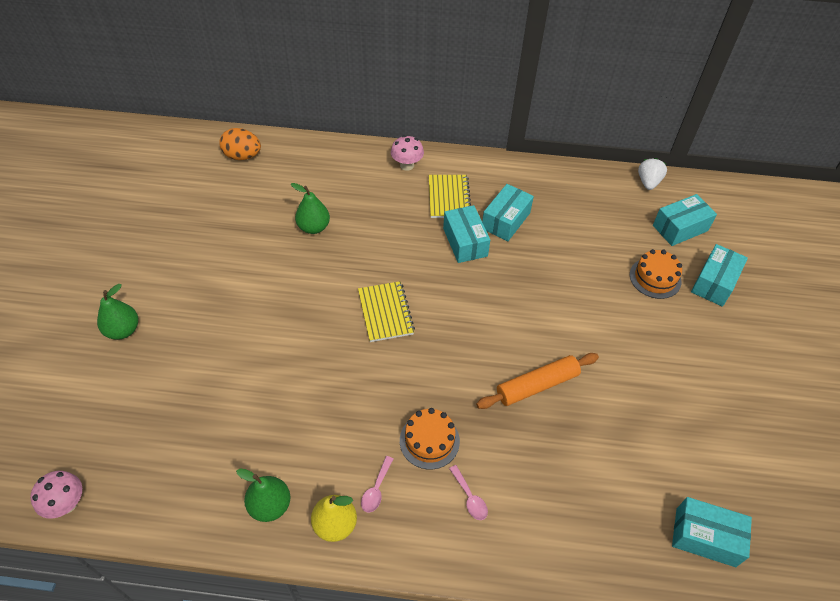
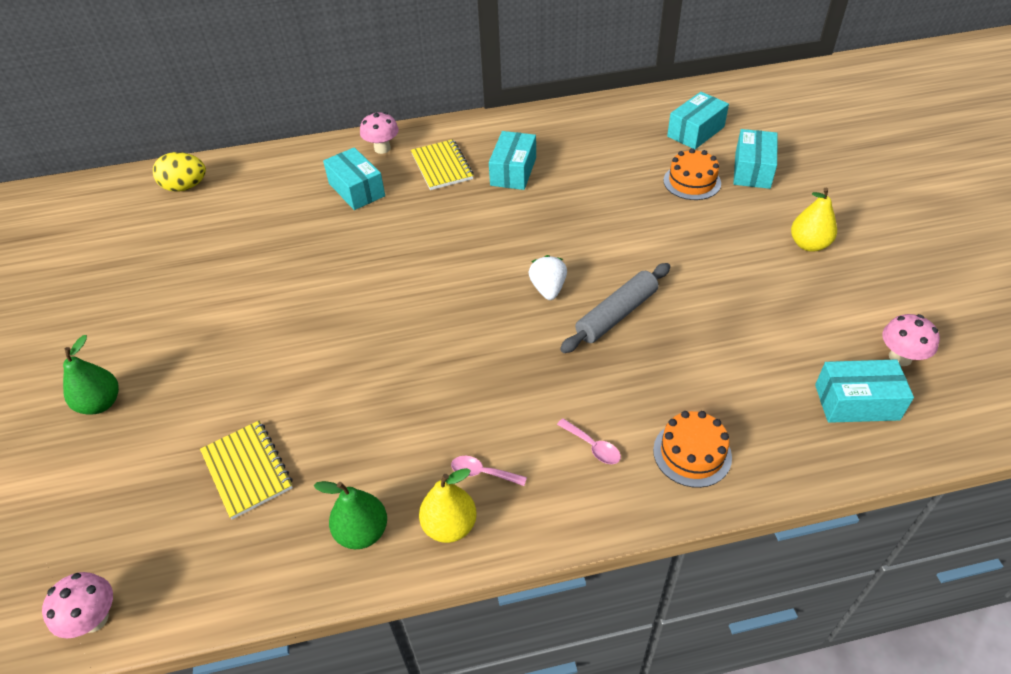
camera: 15 degrees left, 5 degrees down
(242, 156) = (185, 187): orange egg -> yellow egg
(314, 227) = (299, 234): green pear -> none
(376, 489) = (483, 473): pink spoon -> pink spoon turned 105 degrees clockwise
(385, 312) = (418, 294): yellow notebook -> yellow notebook (247, 470)
(429, 441) = (522, 404): orange cake -> orange cake (692, 453)
(465, 242) = (478, 203): turquoise box -> turquoise box (356, 190)
(537, 386) = (616, 315): orange rolling pin -> grey rolling pin
(648, 182) = (645, 100): white strawberry -> white strawberry (548, 289)
(732, 373) = (809, 244): none -> yellow pear
(763, 509) = (900, 357): none -> pink mushroom

